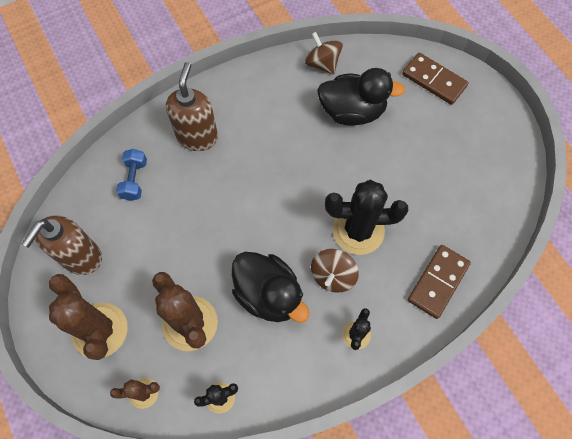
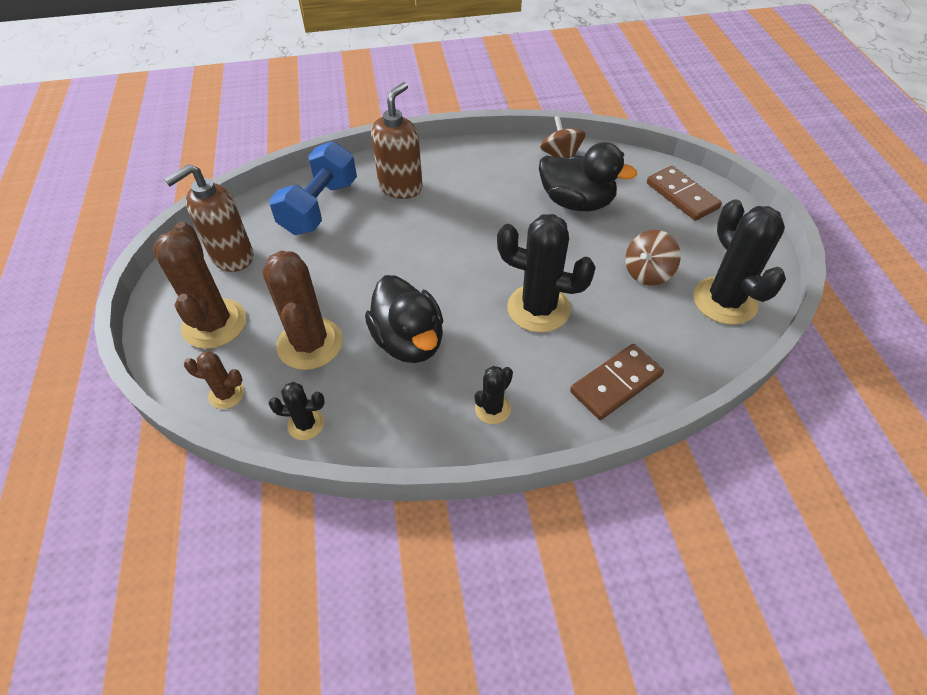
camera: 20 degrees right, 15 degrees down
(135, 180) = (320, 207): blue dumbbell -> blue dumbbell, size x1.85
(333, 276) = (490, 343): brown spinning top -> brown spinning top (647, 272)
(494, 179) = (724, 301): none -> black cactus

